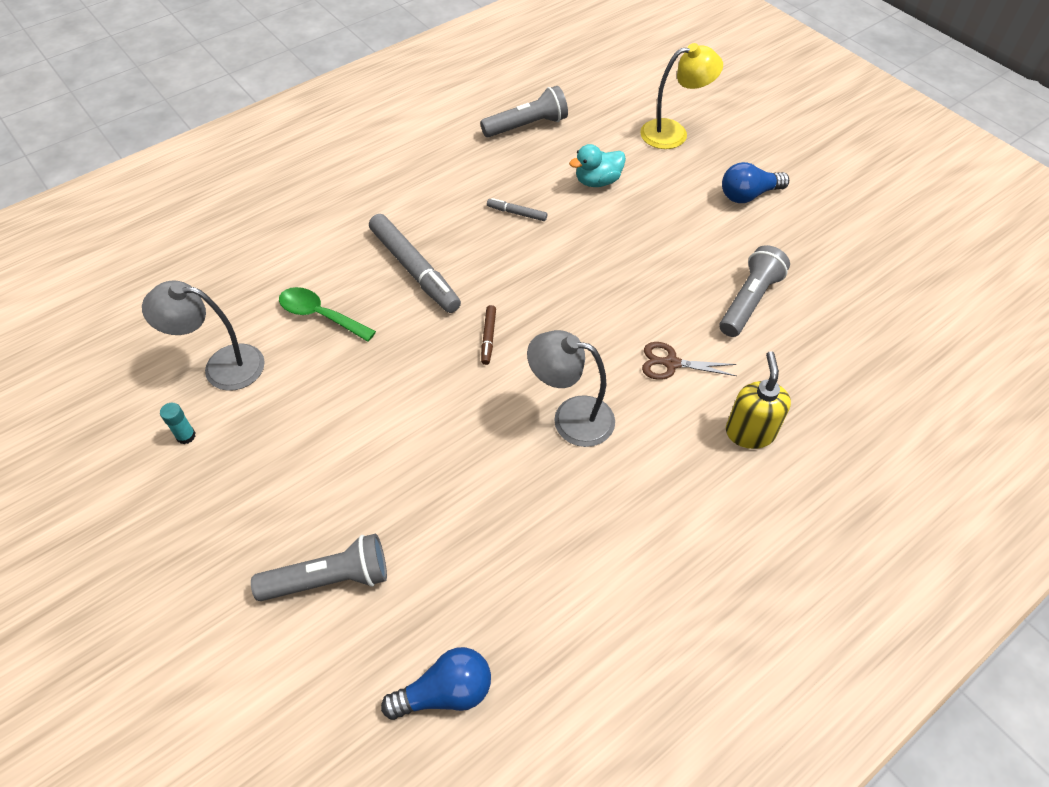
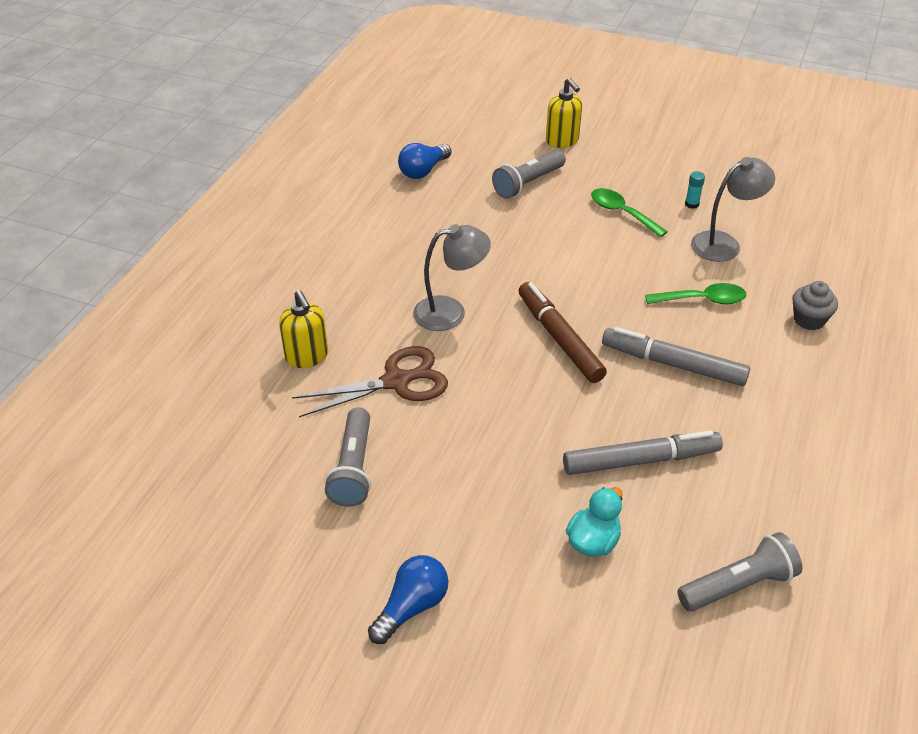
camera: 150 degrees right, 10 degrees down
(202, 649) = (562, 141): none -> yellow soap dispenser
(257, 255) = (809, 320): none -> grey cupcake
(273, 463) = (622, 213): none -> green spoon
(488, 337) = (559, 339): brown marker -> brown marker, size x2.18
(517, 213) = (640, 460): grey marker -> grey marker, size x2.18
(527, 126) = (738, 585): grey flashlight -> grey flashlight turned 150 degrees counterclockwise
(671, 363) = (397, 381): brown scissors -> brown scissors, size x1.70
(673, 133) = (558, 669): yellow lamp -> none

